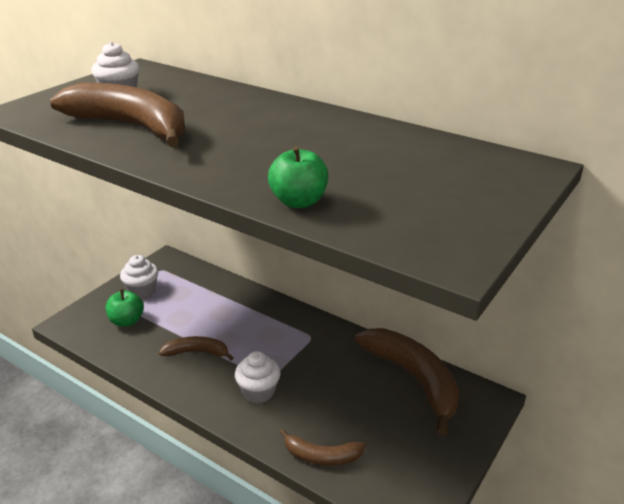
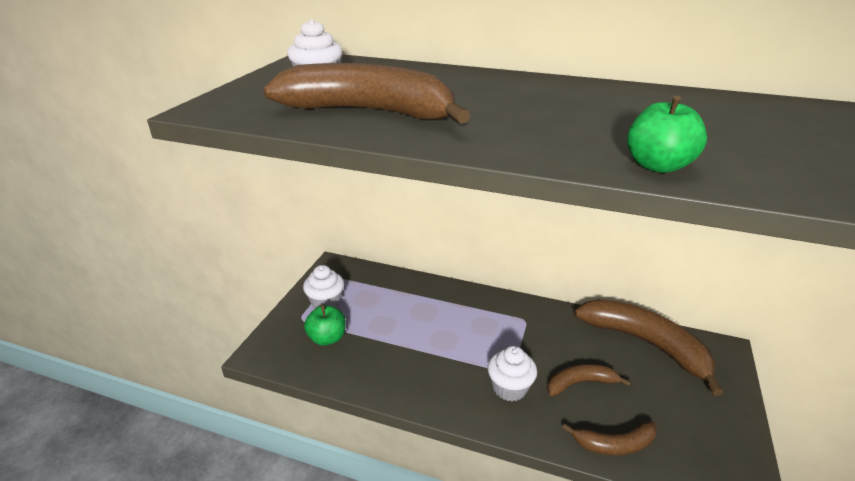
camera: 15 degrees left, 0 degrees up
(197, 352) = (421, 358): brown banana -> brown banana (580, 383)

